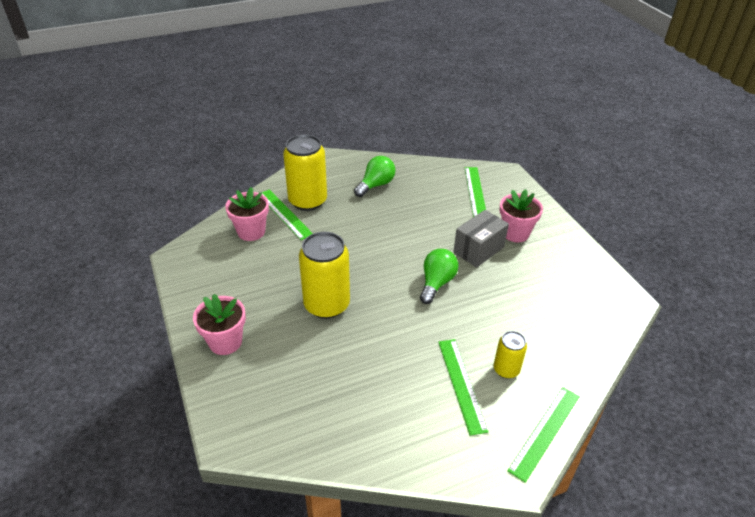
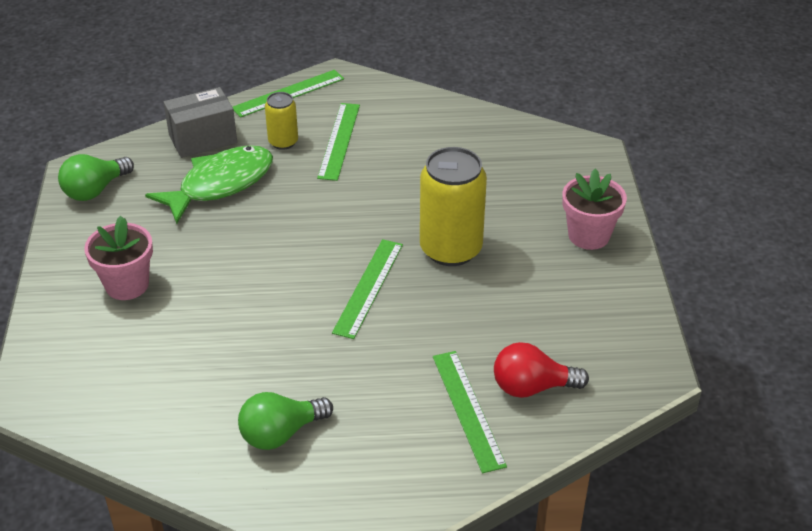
camera: 160 degrees left, 0 degrees up
(251, 232) = (532, 387): pink flower pot -> red light bulb
(307, 201) = (419, 428): yellow can -> none
(436, 283) = (293, 243): green light bulb -> green light bulb (95, 190)
(475, 192) = (120, 373): green ruler -> green ruler (368, 287)
(478, 250) = (201, 273): grey box -> grey box (203, 139)
(521, 315) = (220, 184): none -> green fish

